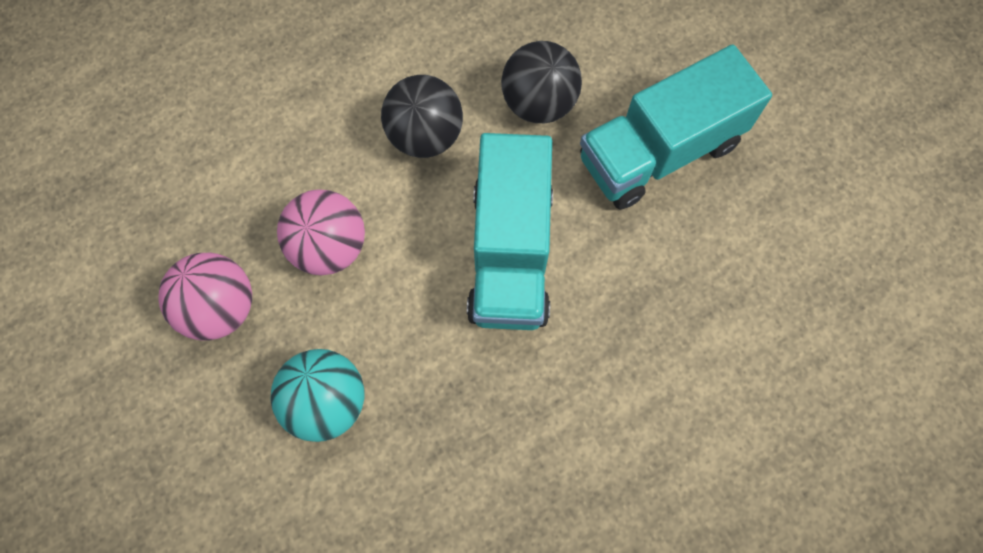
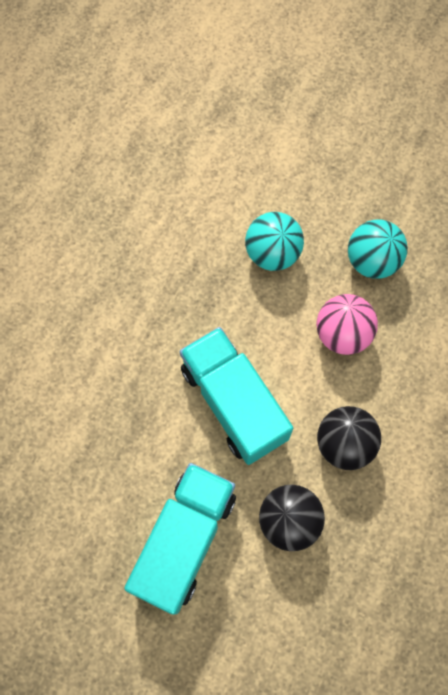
camera: 145 degrees right, 0 degrees up
(220, 308) = (372, 261): pink ball -> turquoise ball

